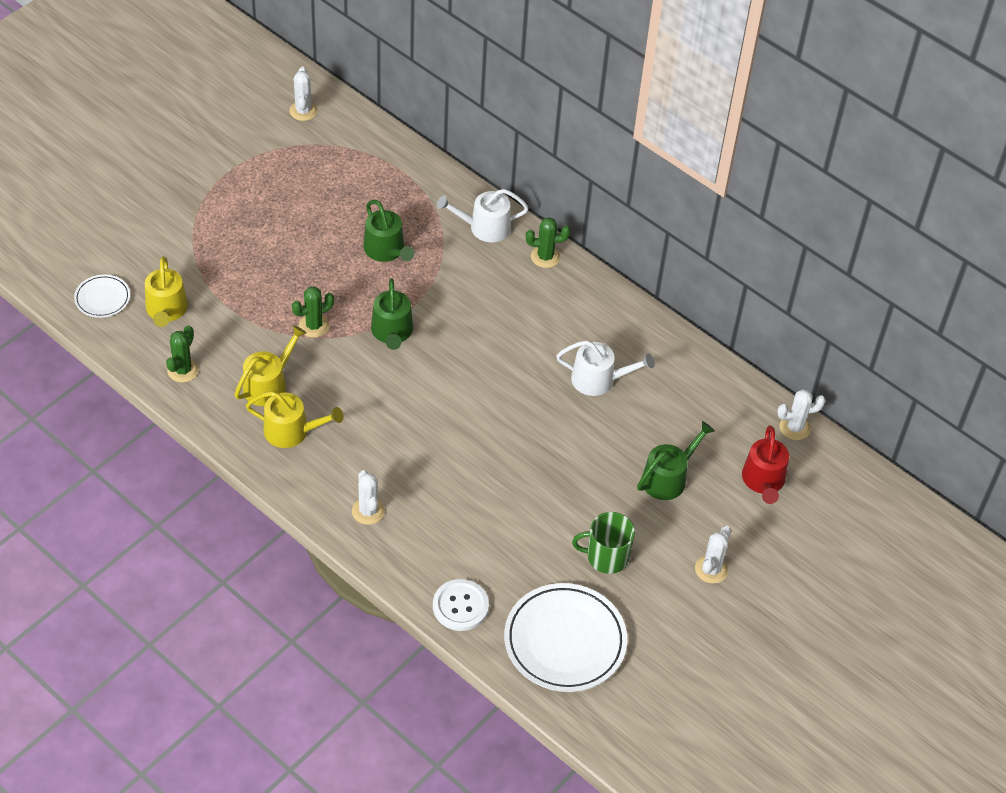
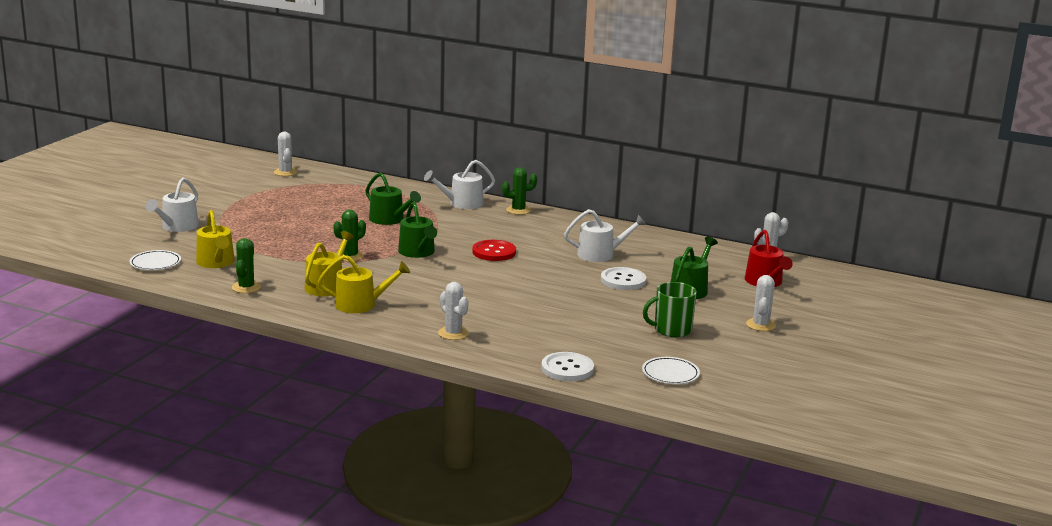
camera: 15 degrees left, 30 degrees down
(146, 221) = (177, 227): none -> white watering can
(478, 349) = (494, 252): none -> red button
(565, 641) = (670, 374): white plate -> white plate, size x0.50
(599, 442) = (623, 280): none -> white button

